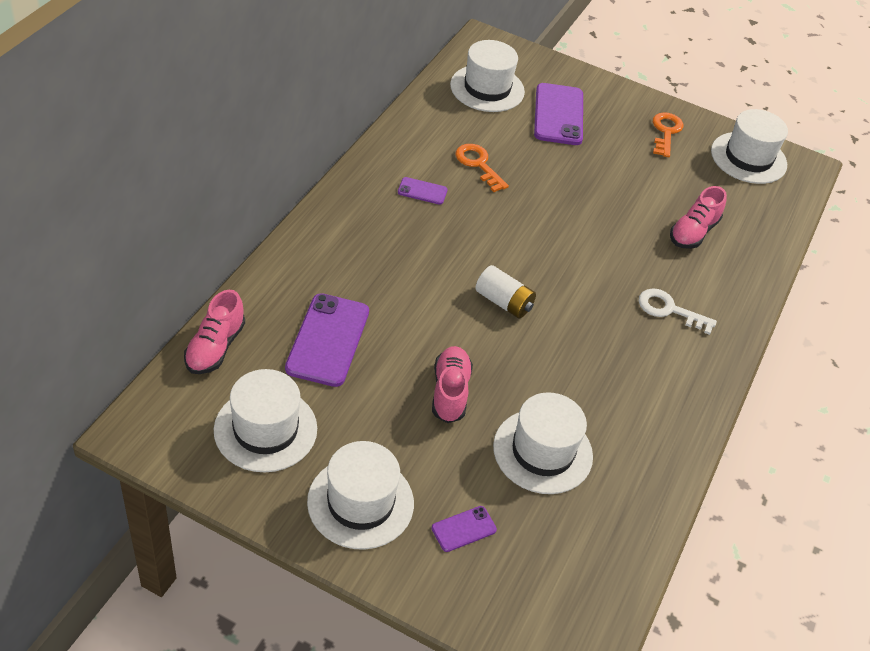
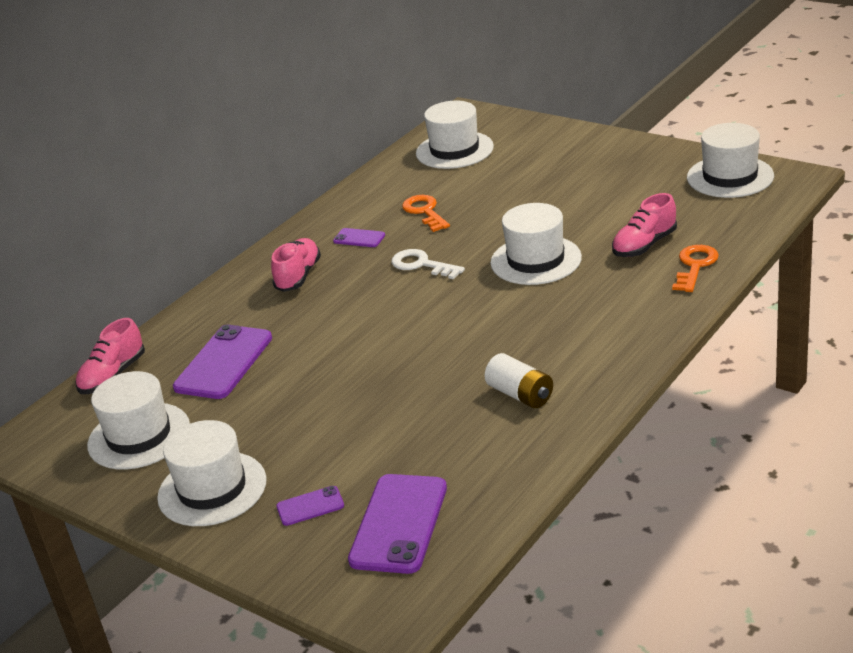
camera: 20 degrees right, 15 degrees down
(450, 392) = (333, 396): pink shoe -> pink shoe (298, 276)
(503, 302) = (414, 320): white battery -> white battery (520, 394)
(542, 451) = (415, 439): white hat -> white hat (536, 260)
(558, 115) = (524, 163): purple phone -> purple phone (399, 524)
(665, 132) = (640, 165): orange key -> orange key (695, 266)
(669, 310) = (595, 313): white key -> white key (421, 265)

